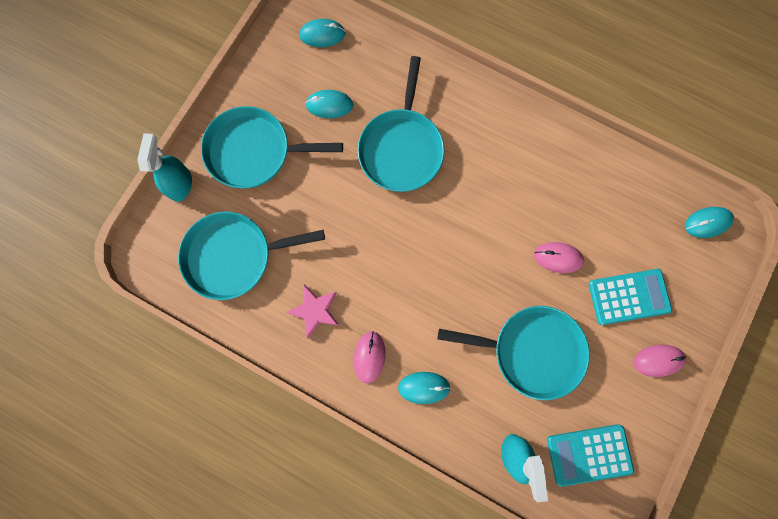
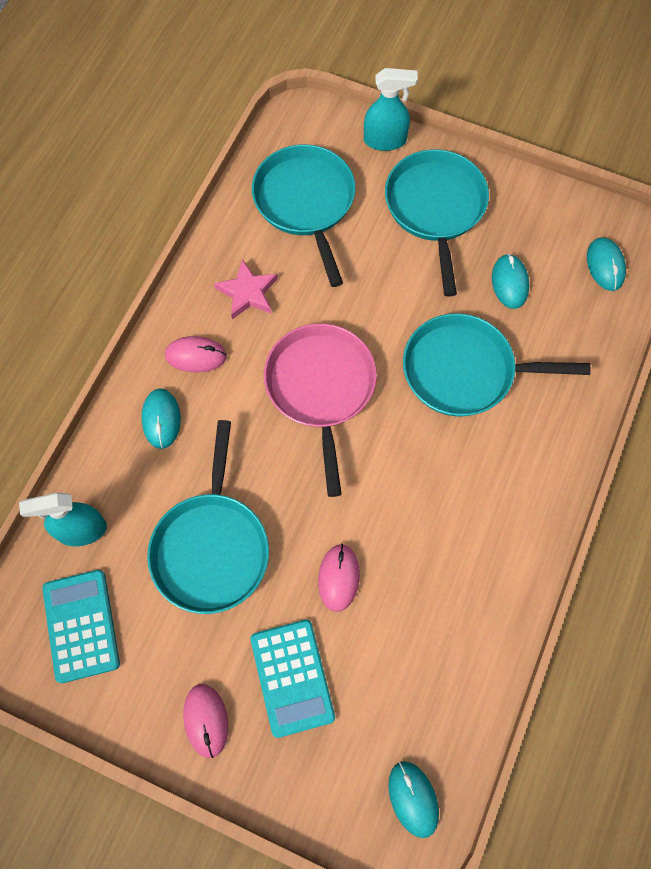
camera: 85 degrees right, 10 degrees down
(406, 258) = (320, 388): none -> pink pan

